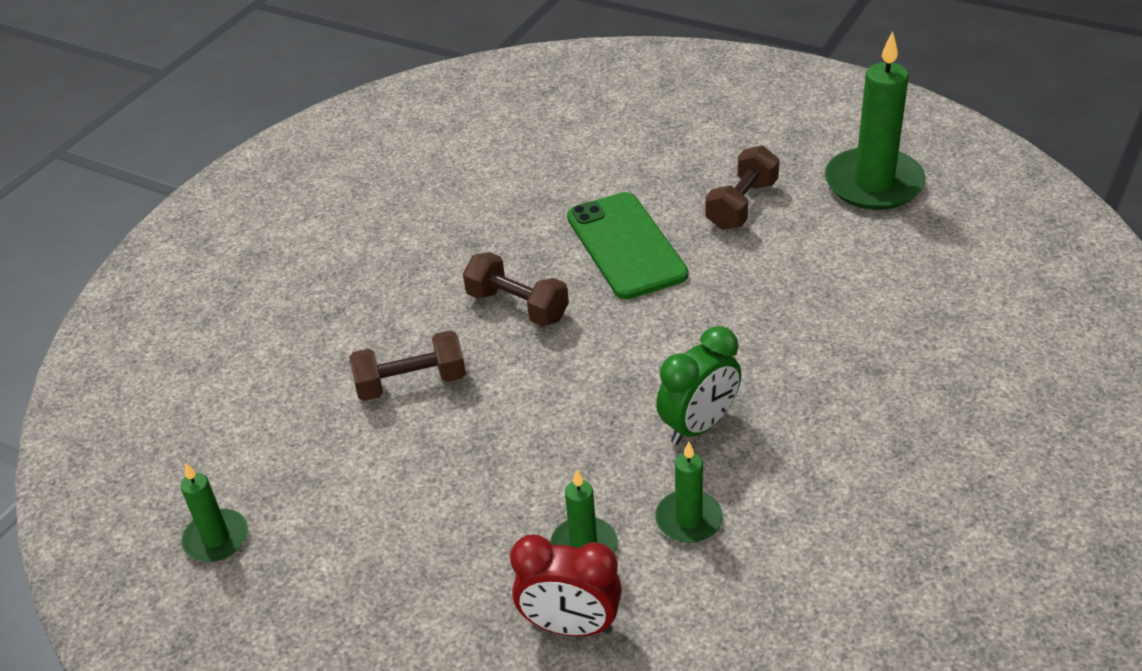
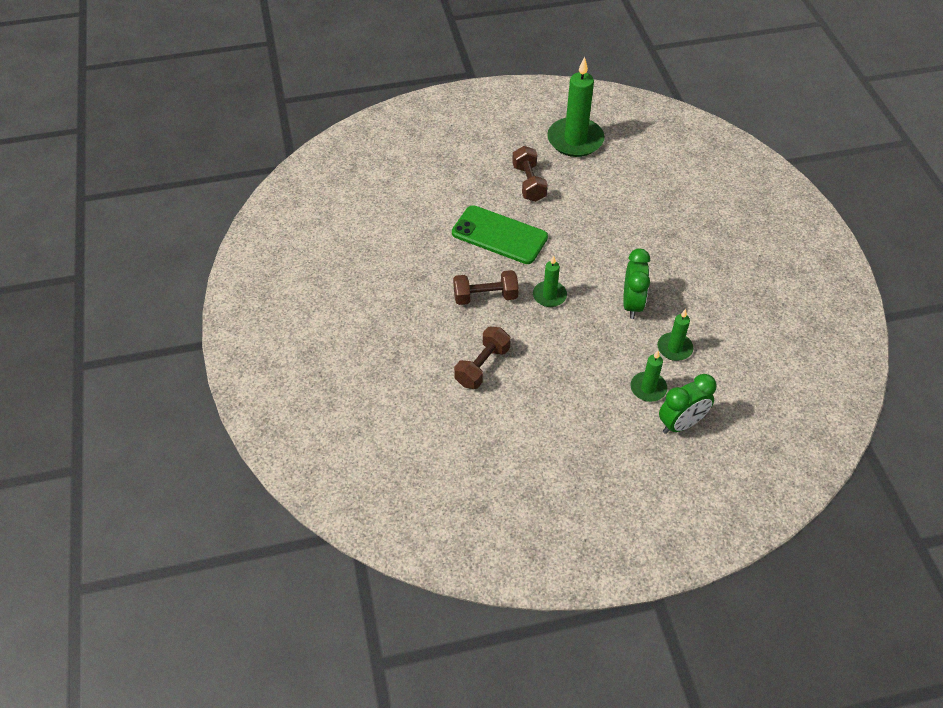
camera: 45 degrees left, 10 degrees up
(216, 538) = (486, 499): green candle -> green candle (549, 295)
(570, 626) = (681, 424): red clock -> green clock

